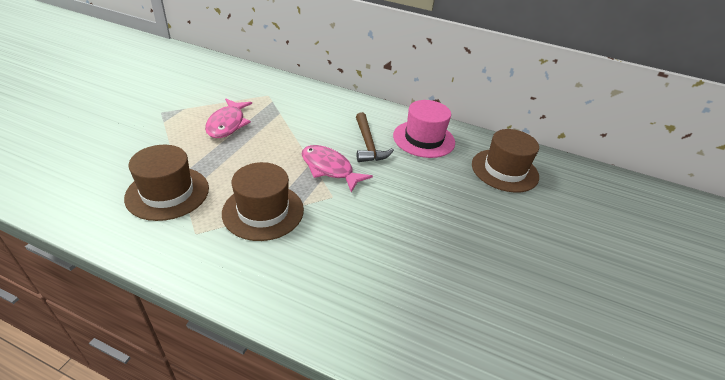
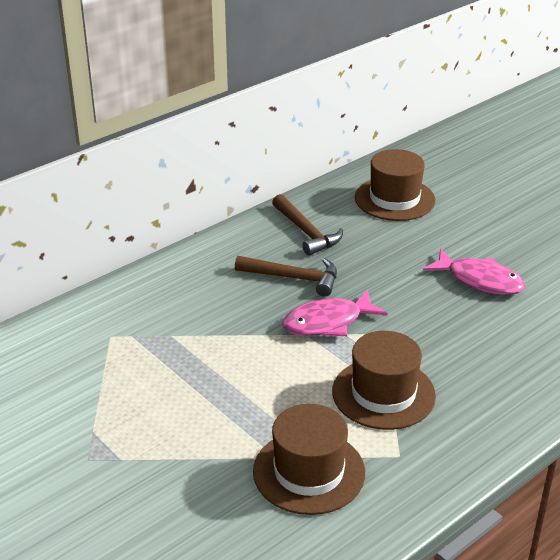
camera: 60 degrees left, 5 degrees down
(227, 124) = (170, 391): pink fish -> pink fish (480, 280)
(423, 139) = (306, 232): pink hat -> brown hammer

